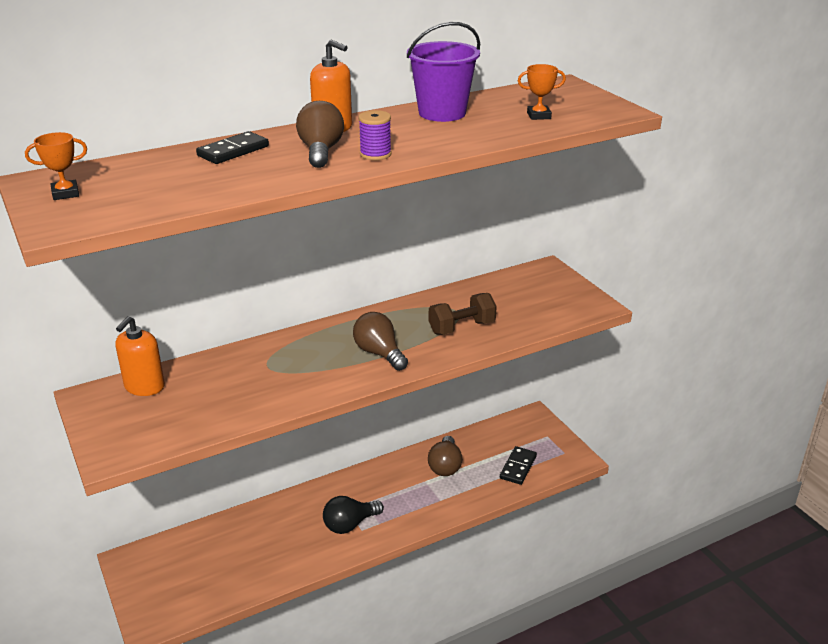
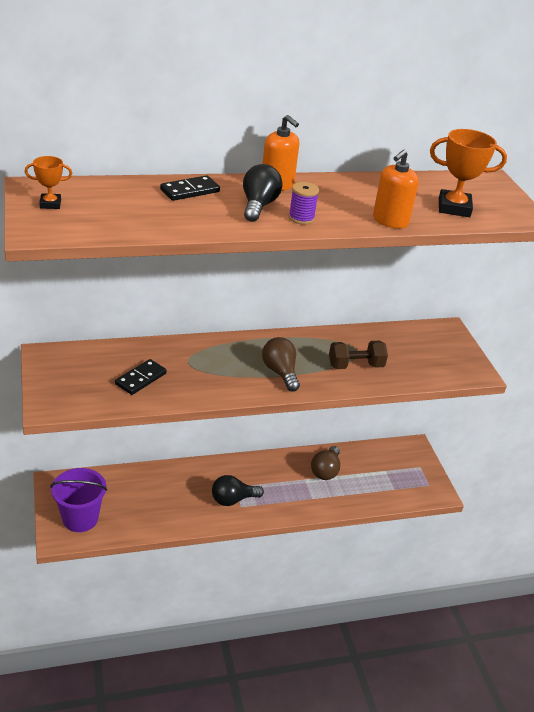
camera: 10 degrees right, 5 degrees up
(144, 386) = (89, 357): orange soap dispenser -> orange soap dispenser (390, 221)
(321, 151) = (258, 206): brown light bulb -> black light bulb
(442, 113) = (373, 188): purple bucket -> purple bucket (80, 518)
(518, 467) = (385, 487): black domino -> black domino (141, 379)
(538, 116) = (454, 208): orange trophy -> orange trophy, size x1.78

